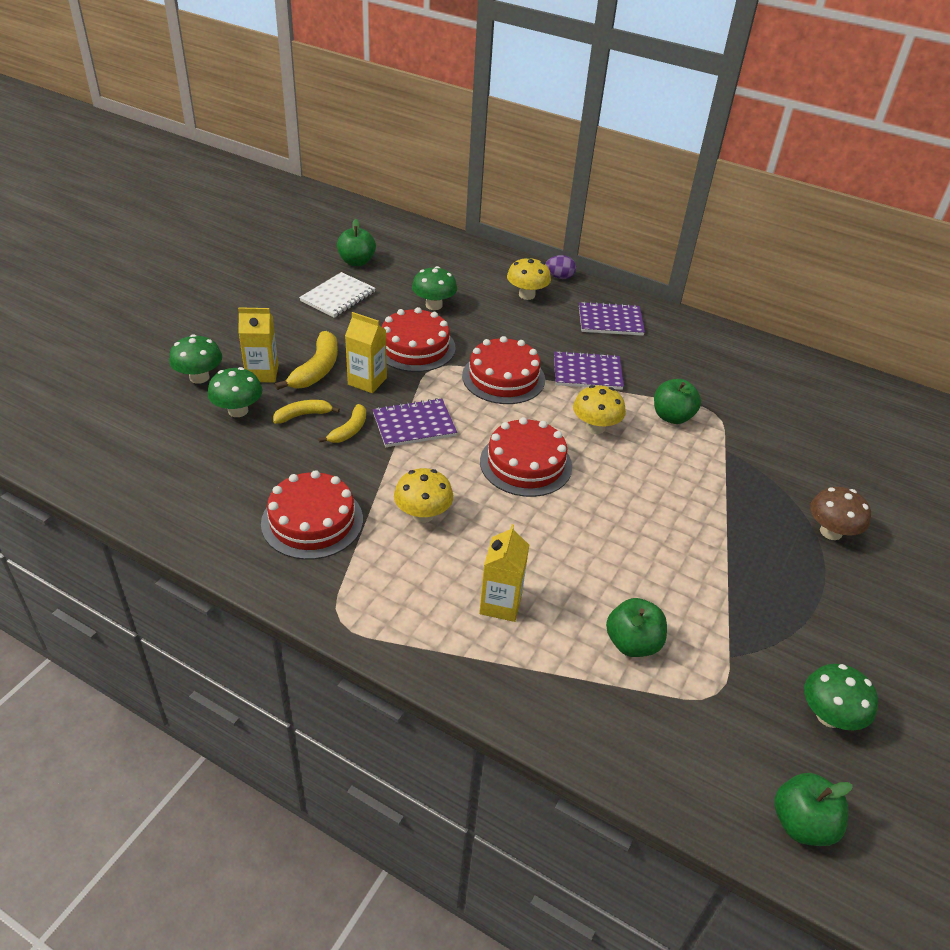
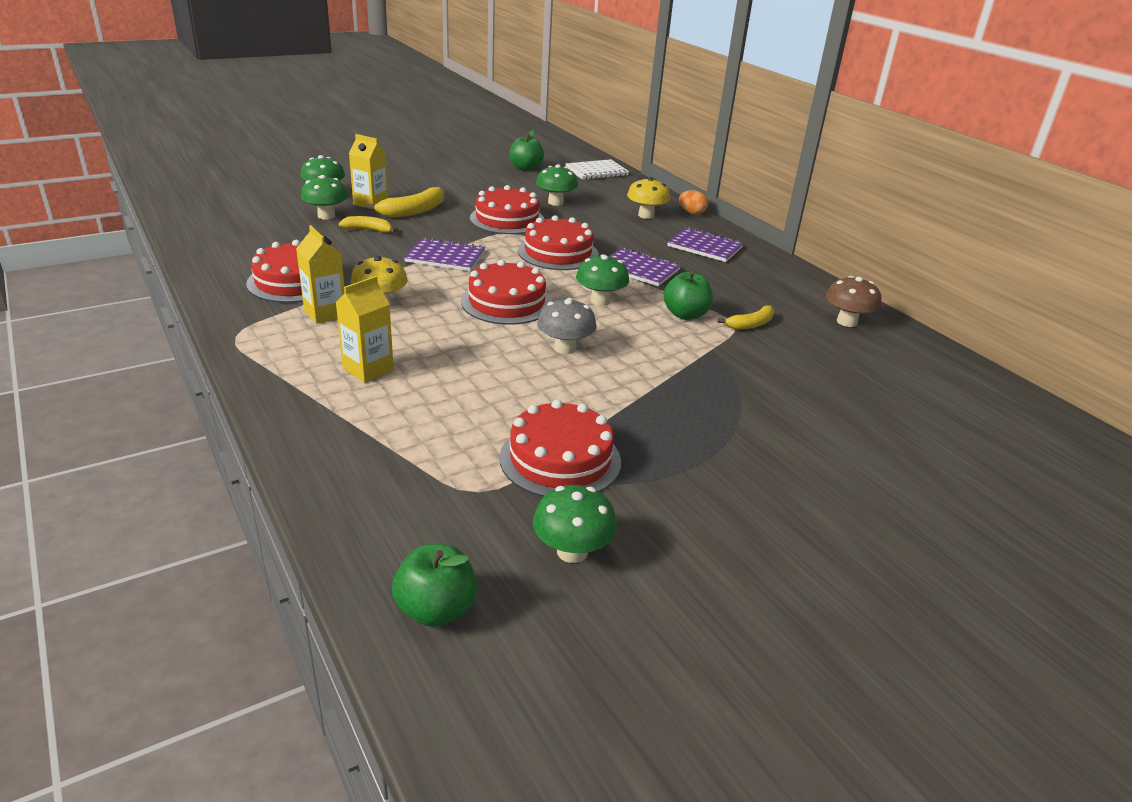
camera: 30 degrees right, 10 degrees down
(338, 297) = (484, 181): white notebook -> white notebook (596, 171)
(349, 430) = (391, 246): yellow banana -> yellow banana (750, 324)
(367, 381) = (442, 226): yellow carton -> yellow carton (325, 313)
(559, 277) = (691, 213): purple egg -> orange egg
(595, 427) = (600, 300): yellow mushroom -> green mushroom
(624, 500) = (565, 348): none -> grey mushroom
(632, 643) = (446, 431): green apple -> none
(737, 628) = (560, 459): none -> red cake
(830, 532) = (754, 434): brown mushroom -> brown mushroom (846, 322)

